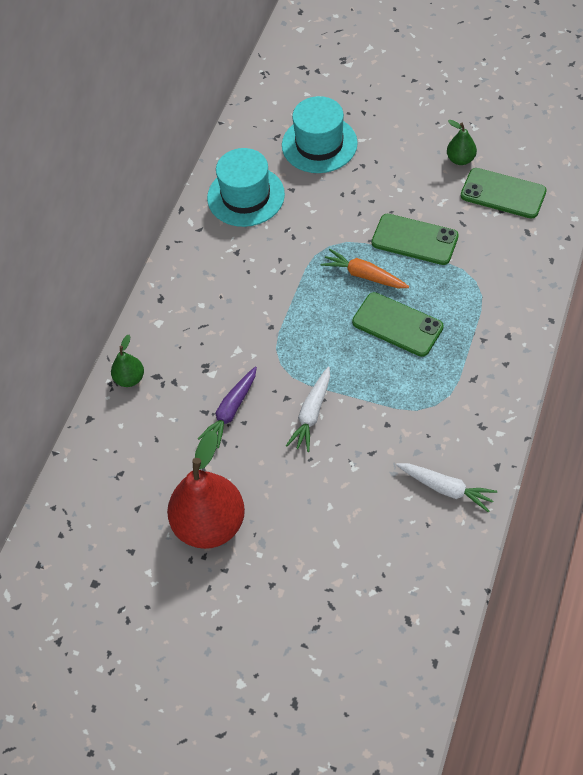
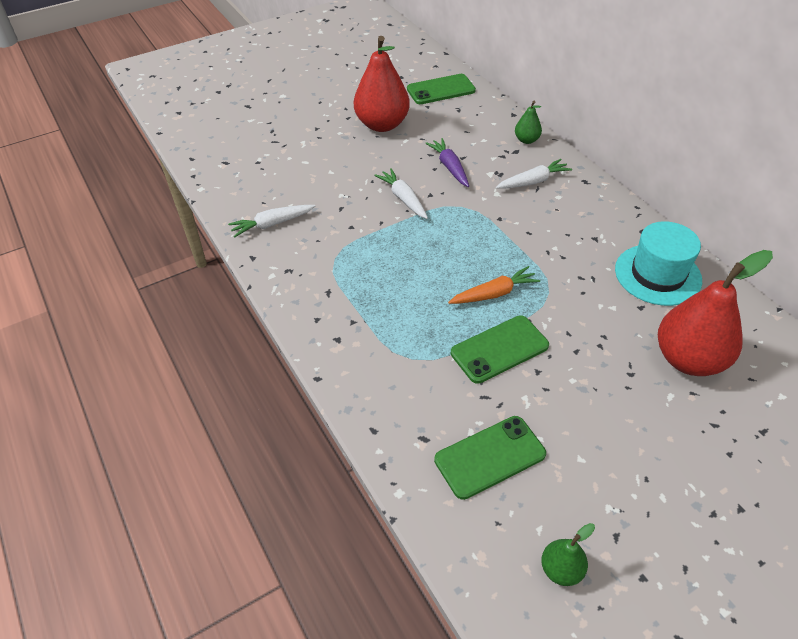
camera: 125 degrees right, 10 degrees down
(195, 334) = (533, 181): none -> white carrot
(319, 144) = (689, 359): turquoise hat -> red pear
(397, 325) = (424, 282): green phone -> green phone (441, 90)
(460, 159) = (570, 457): green pear -> green pear (561, 570)

